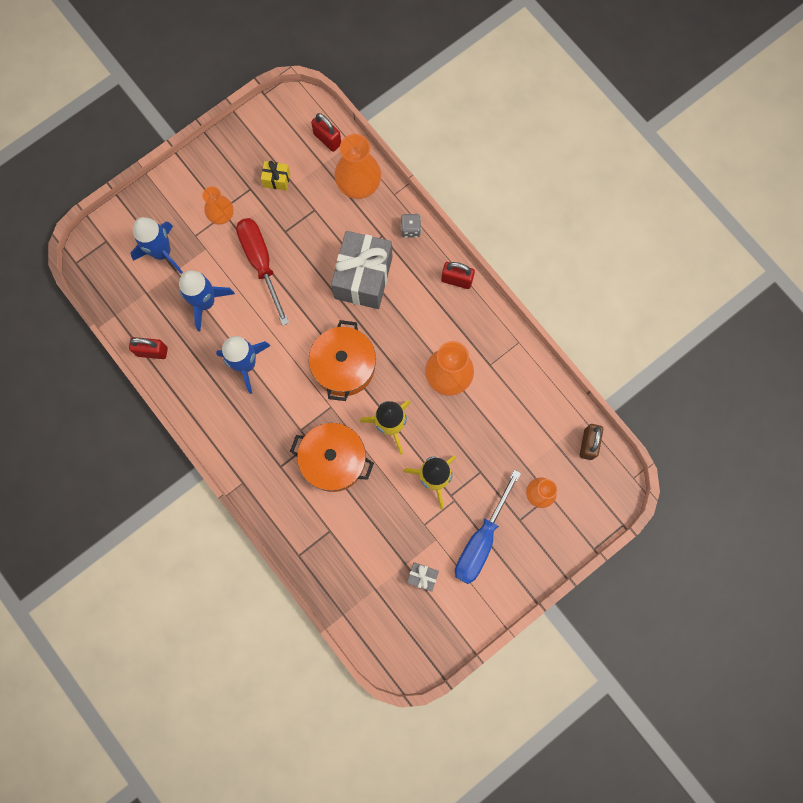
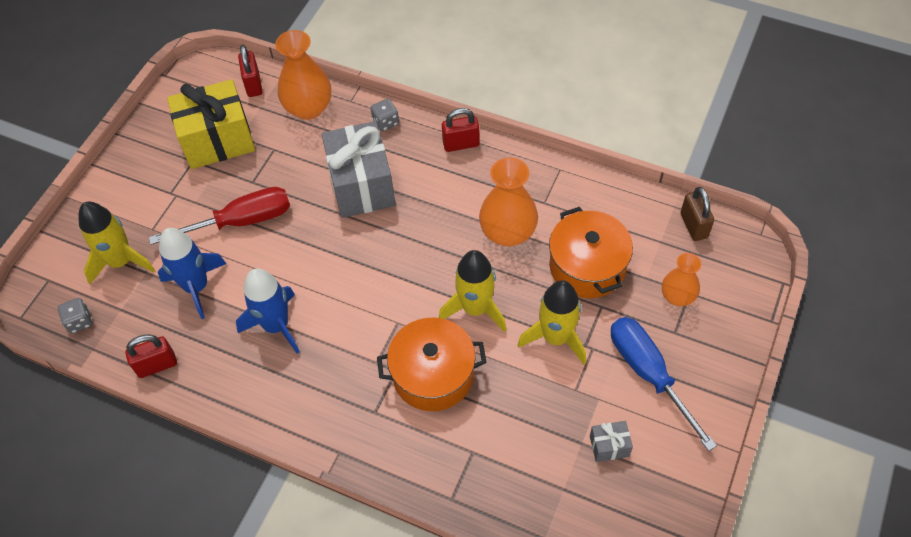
camera: 25 degrees left, 20 degrees down
(114, 288) = (79, 321): none -> grey dice
(162, 252) = (121, 261): blue rocket -> yellow rocket
(221, 215) = (173, 197): orange vase -> none
(261, 263) = (240, 221): red screwdriver -> red screwdriver turned 120 degrees clockwise
(276, 180) = (218, 140): yellow gift -> yellow gift, size x2.31
(327, 139) = (253, 84): red padlock -> red padlock turned 60 degrees clockwise
(344, 366) = (389, 276): orange pot -> orange pot (587, 266)
(481, 540) = (648, 374): blue screwdriver -> blue screwdriver turned 150 degrees clockwise

